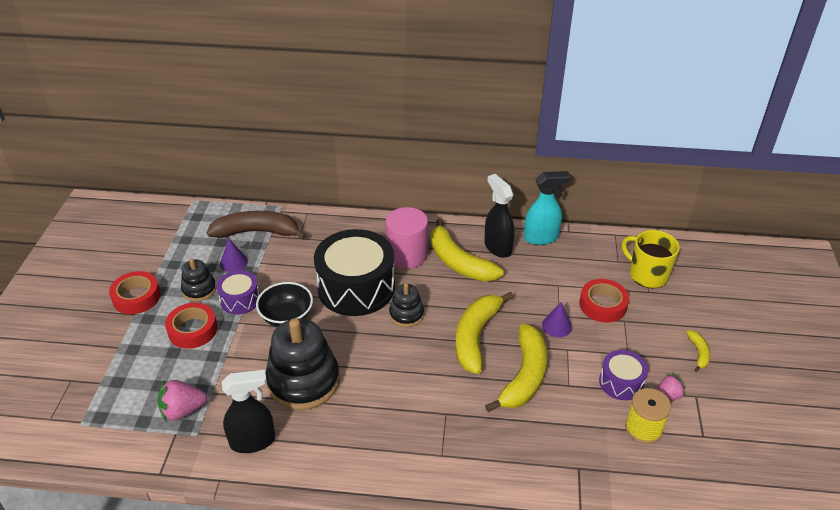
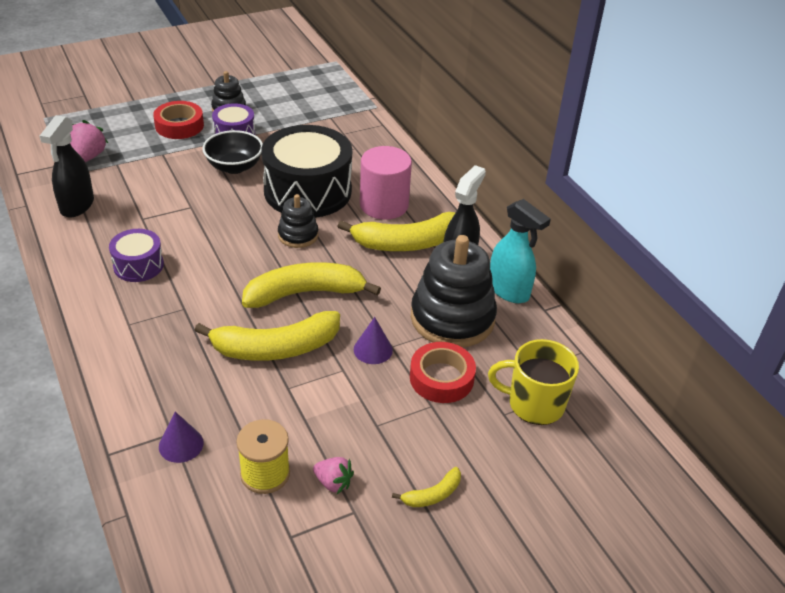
camera: 55 degrees right, 0 degrees up
(136, 297) = (194, 85): red tape -> none
(183, 410) = (87, 157): pink strawberry -> pink strawberry turned 60 degrees clockwise
(233, 262) = (278, 112): purple cone -> purple cone (181, 444)
(253, 441) = (77, 206): black spray bottle -> black spray bottle turned 60 degrees clockwise
(257, 232) = (328, 109): brown banana -> none
(303, 381) = (163, 206): black stacking toy -> black stacking toy (452, 318)
(458, 262) = (407, 243): yellow banana -> yellow banana turned 120 degrees counterclockwise
(621, 382) = (324, 432): purple drum -> purple drum (138, 265)
(647, 275) = (534, 404): yellow mug -> yellow mug turned 90 degrees counterclockwise

